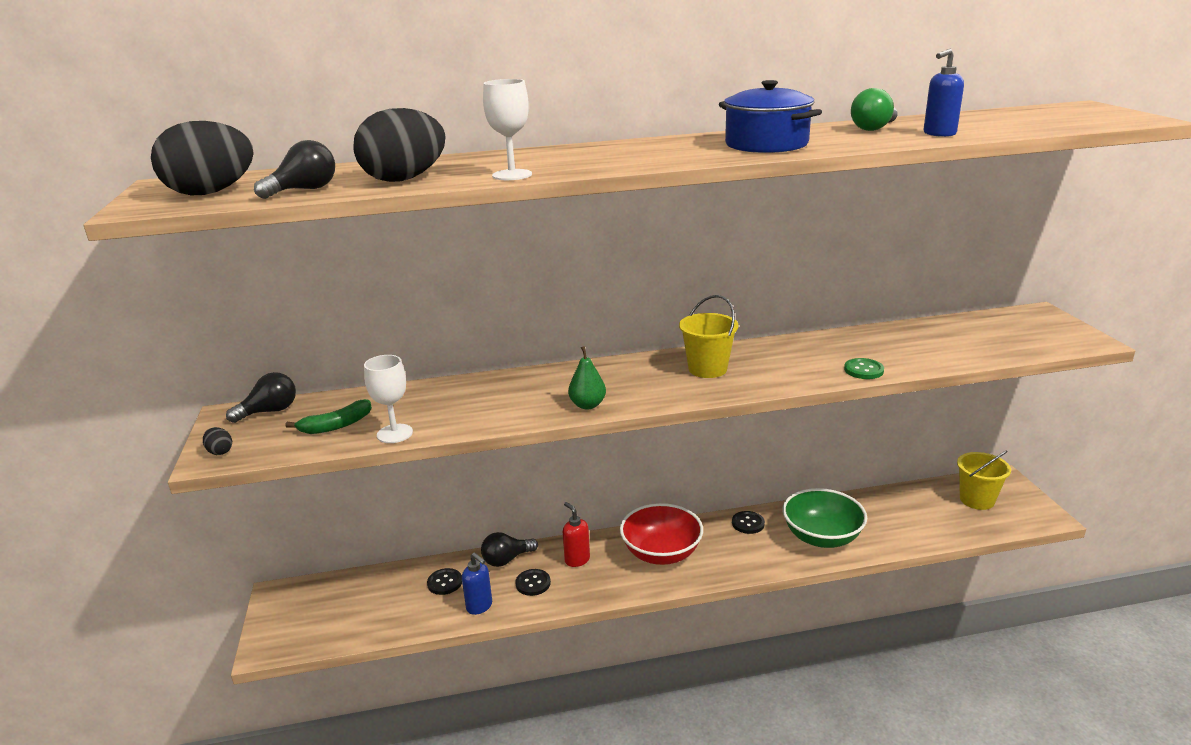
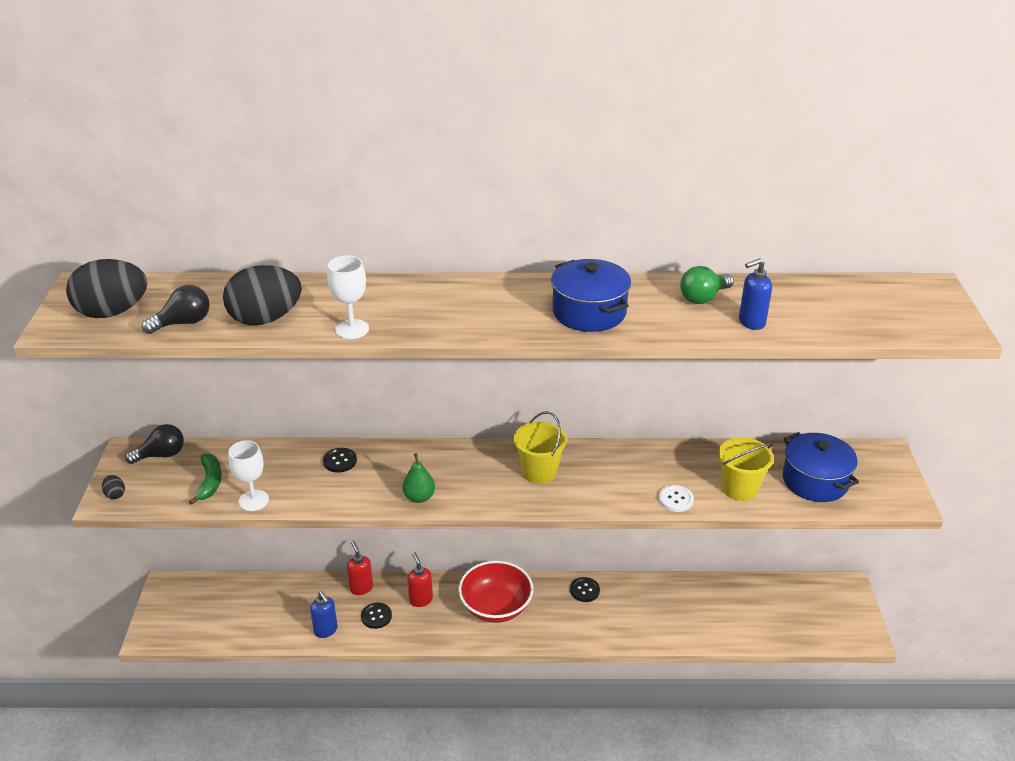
camera: 10 degrees right, 10 degrees up
(336, 425) = (210, 482): green banana -> green banana turned 75 degrees counterclockwise
(445, 582) = (303, 601): black button -> black button (340, 461)
(506, 560) = (361, 588): black light bulb -> red soap dispenser
(822, 537) = (645, 618): green bowl -> none
(863, 370) = (675, 499): green button -> white button
(977, 500) = (809, 605): yellow bucket -> yellow bucket (739, 488)
(990, 339) = (815, 481): none -> blue pot

